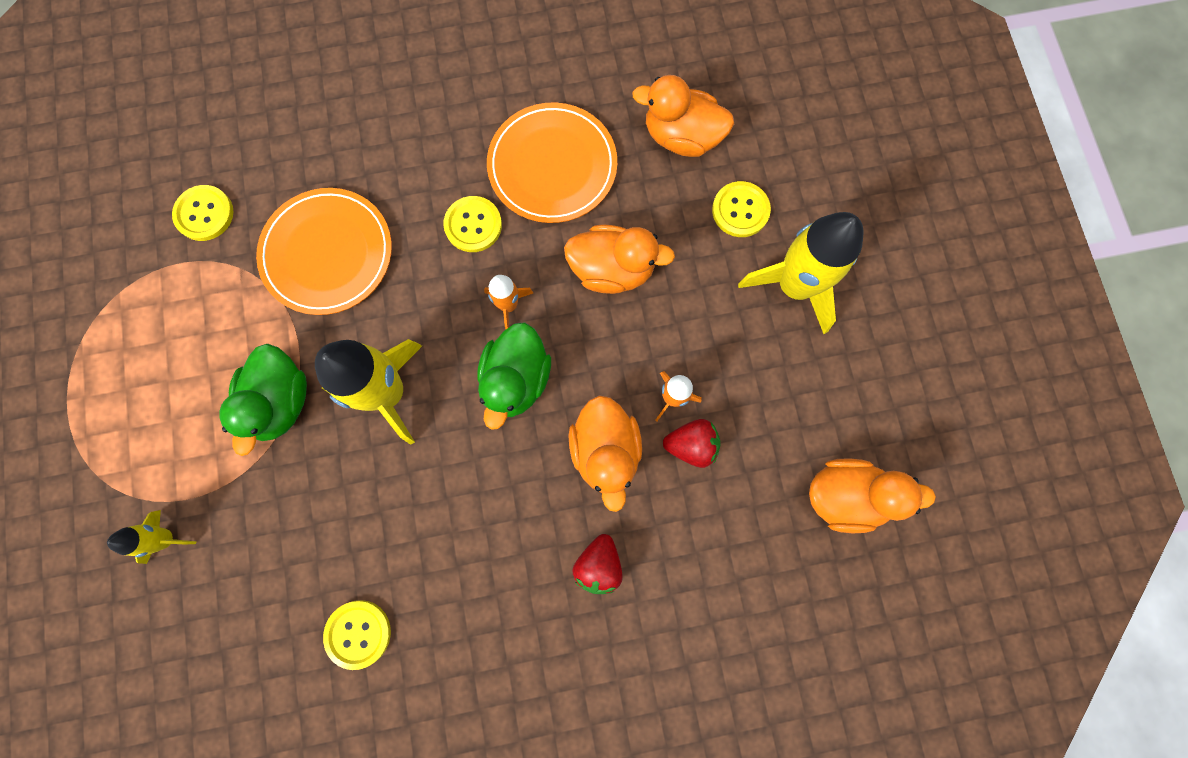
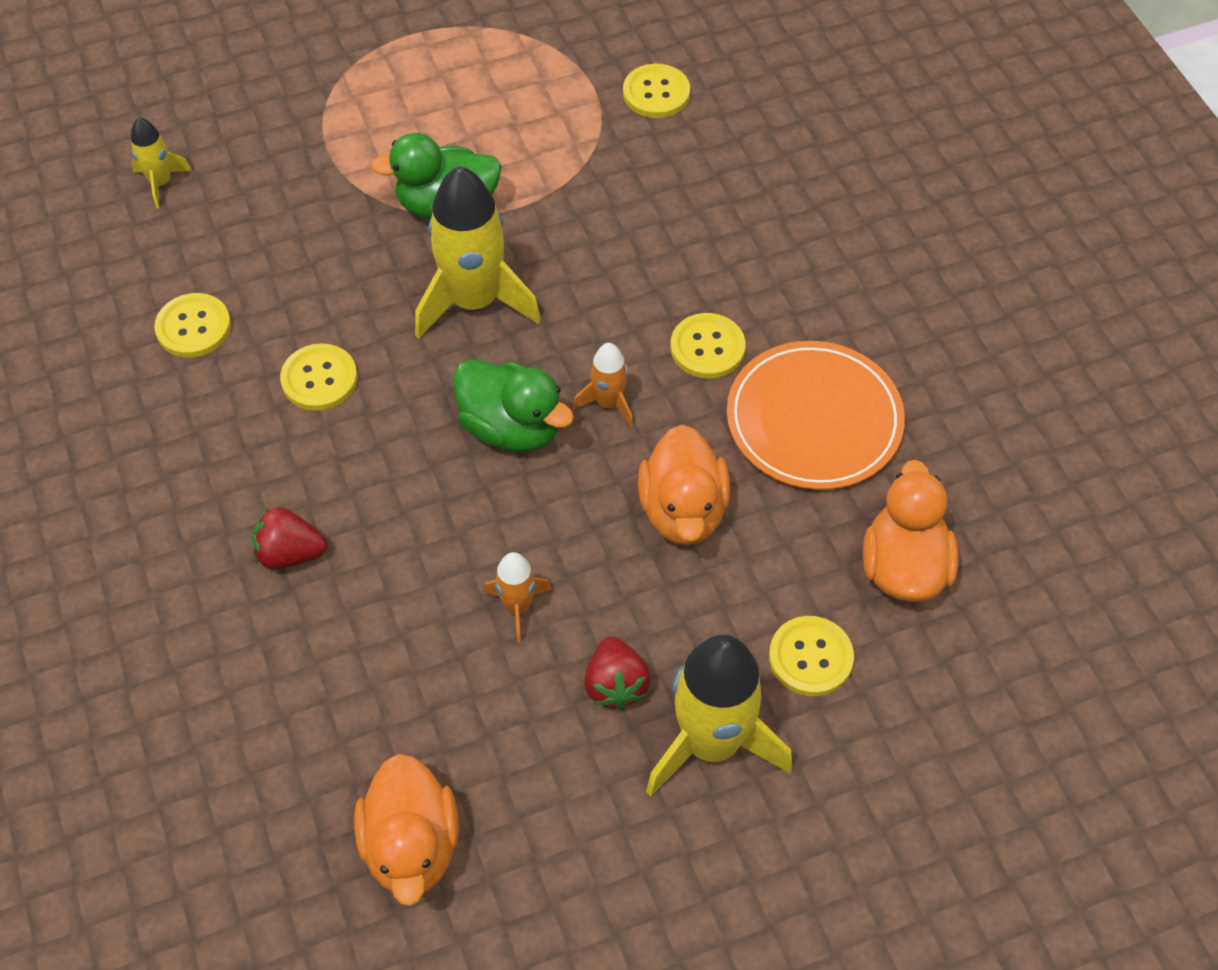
camera: 80 degrees right, 20 degrees down
(167, 538) = (283, 143): yellow rocket -> yellow rocket (161, 183)
(327, 253) = (635, 212): orange plate -> none
(437, 527) = (319, 379): none -> yellow button
(516, 380) = (512, 427): green duck -> green duck turned 150 degrees counterclockwise
(605, 451) = (434, 540): orange duck -> none
(691, 445) = (457, 638): red strawberry -> red strawberry (615, 685)

